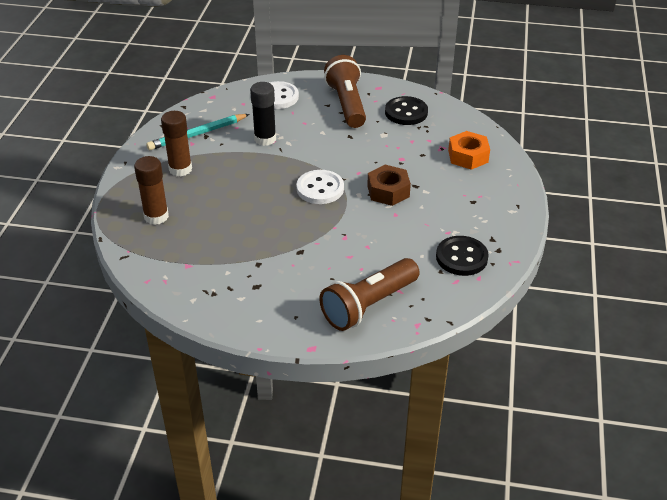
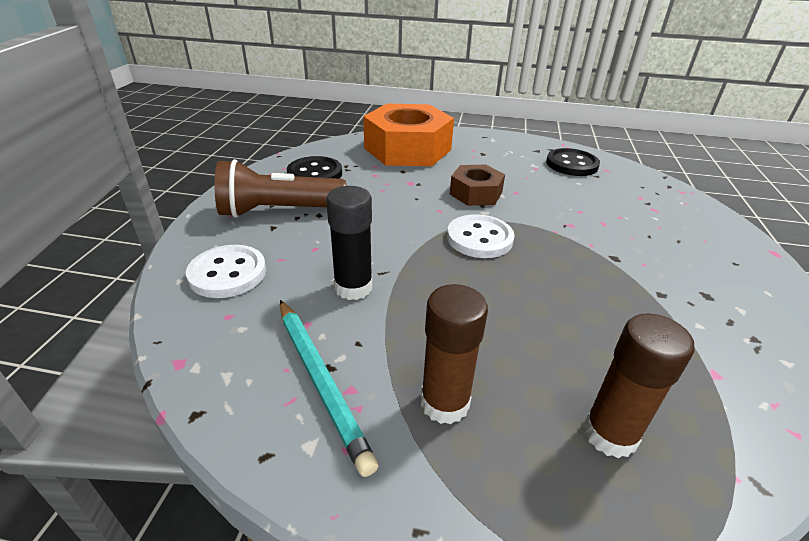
camera: 90 degrees left, 5 degrees down
(368, 305) = (677, 214): brown flashlight -> none
(468, 156) = (407, 149): orange nut -> orange nut, size x1.90

